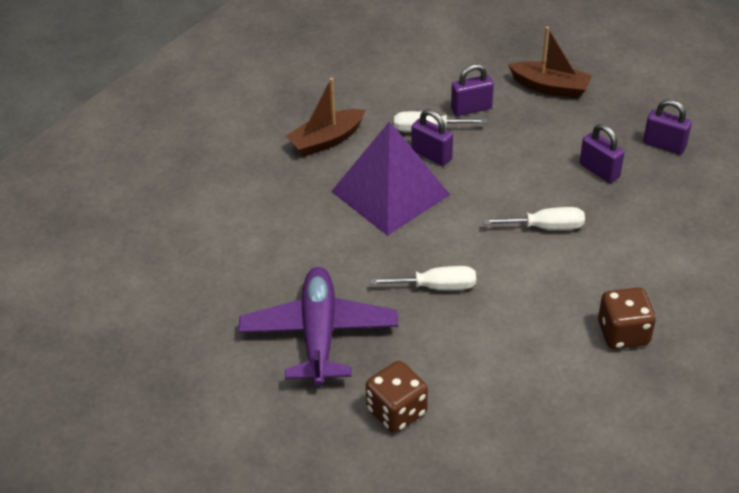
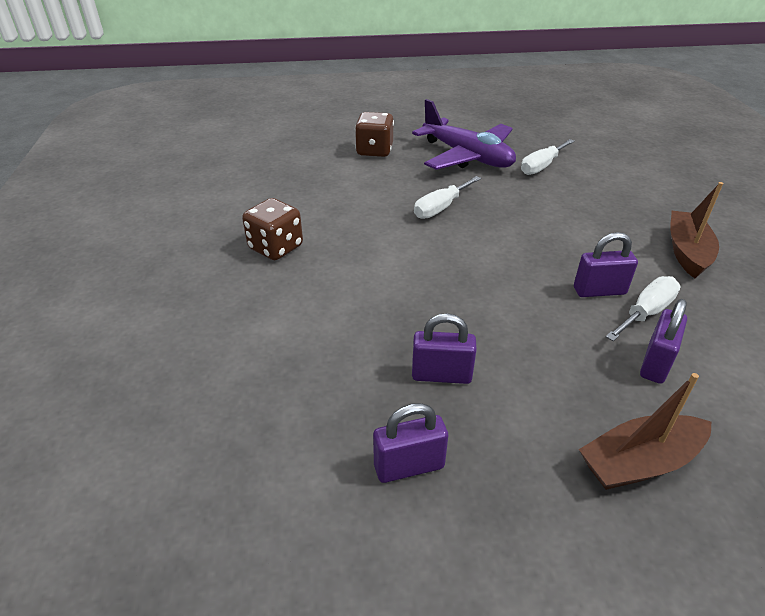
camera: 135 degrees right, 5 degrees down
(390, 193) = (571, 244): purple pyramid -> none
(545, 227) = (421, 288): white screwdriver -> white screwdriver (541, 166)

